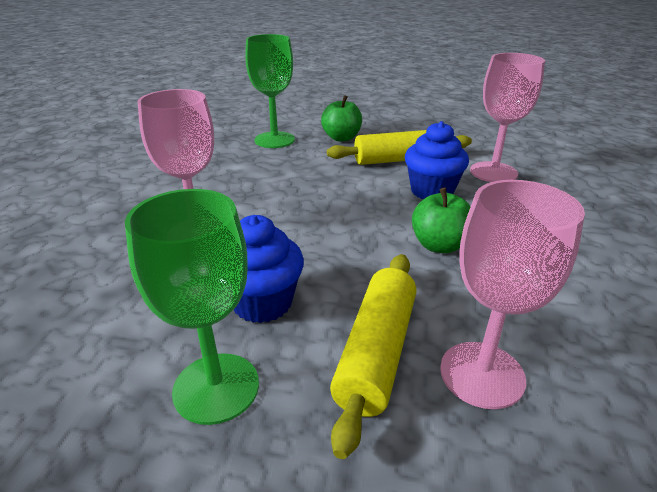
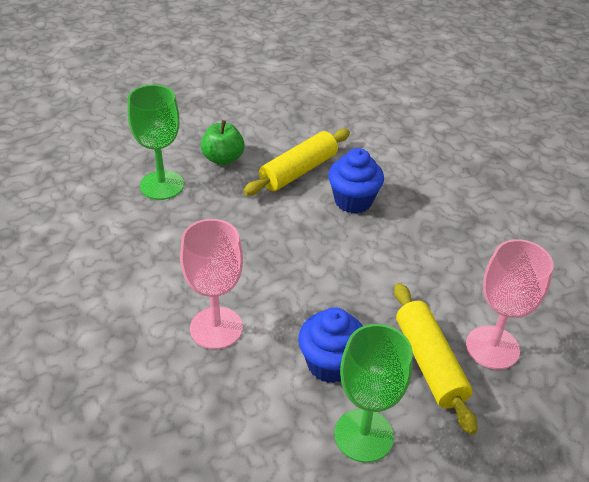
camera: 35 degrees left, 10 degrees up
(439, 245) = (399, 257): green apple -> none
(493, 172) = (381, 159): pink goblet -> none

